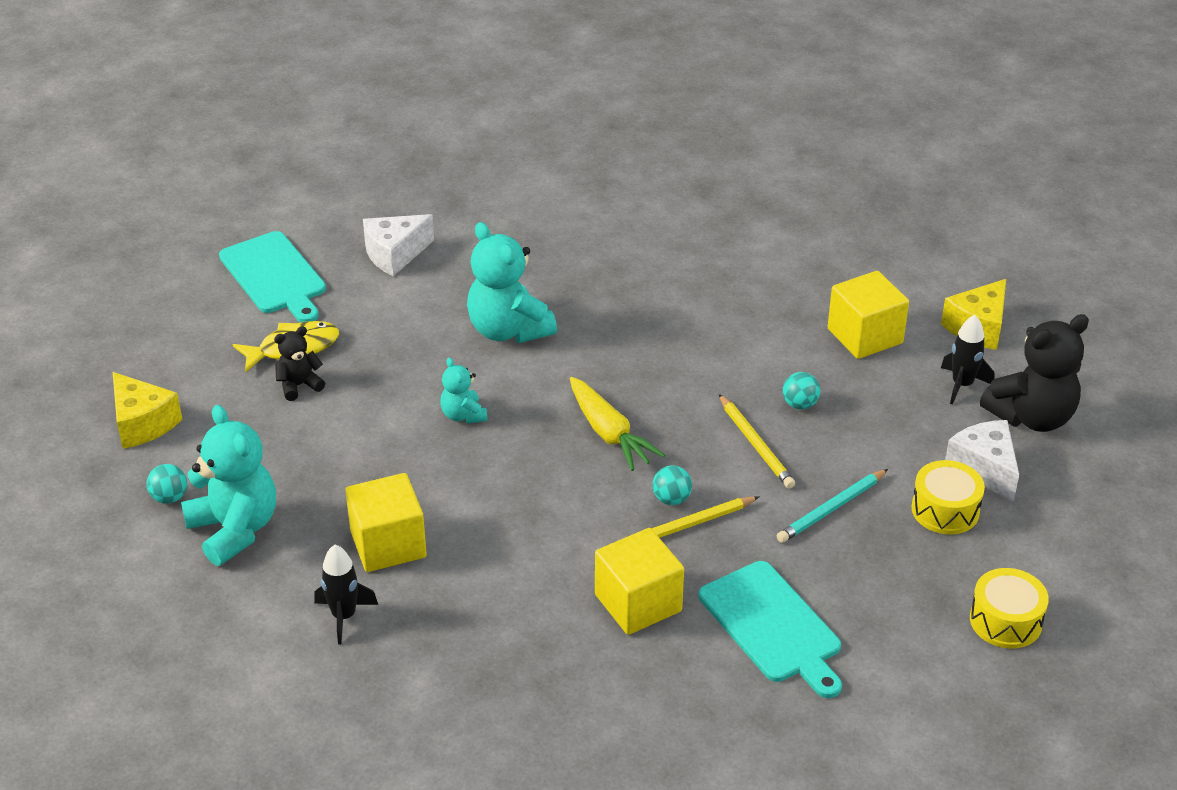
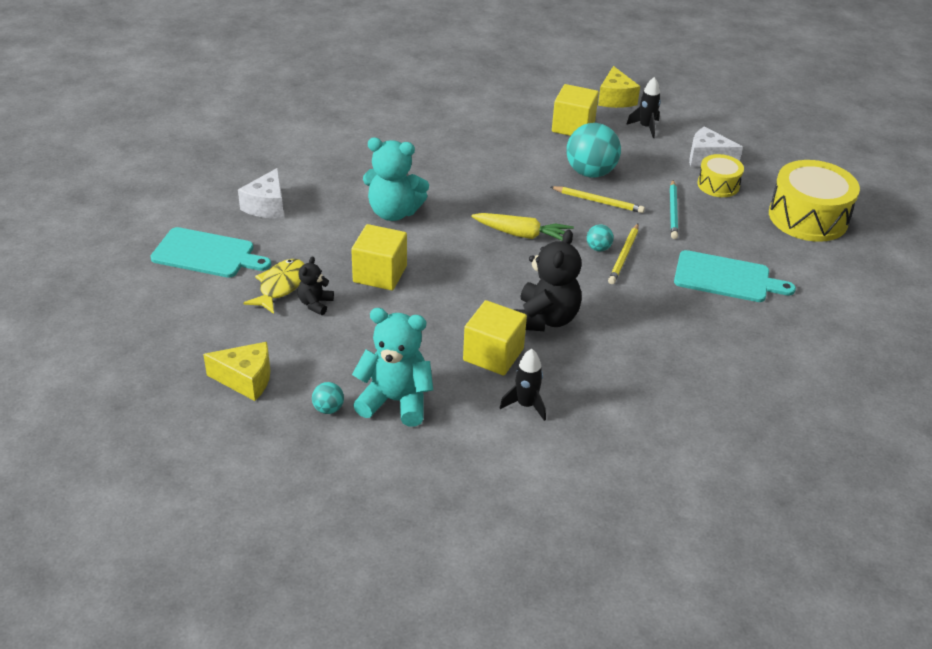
camera: 45 degrees left, 0 degrees up
(463, 415) = (434, 267): turquoise teddy bear -> none
(638, 603) = (655, 305): yellow cube -> yellow cube (380, 274)
(800, 404) = (590, 172): turquoise ball -> turquoise ball, size x2.18
(1005, 621) = (808, 217): yellow drum -> yellow drum, size x1.81
(1032, 417) = (693, 126): black teddy bear -> black teddy bear (545, 319)

